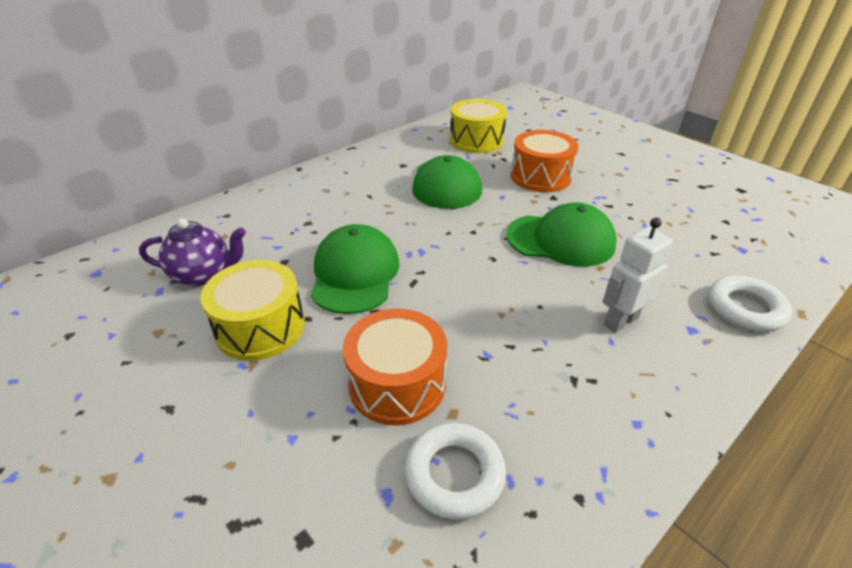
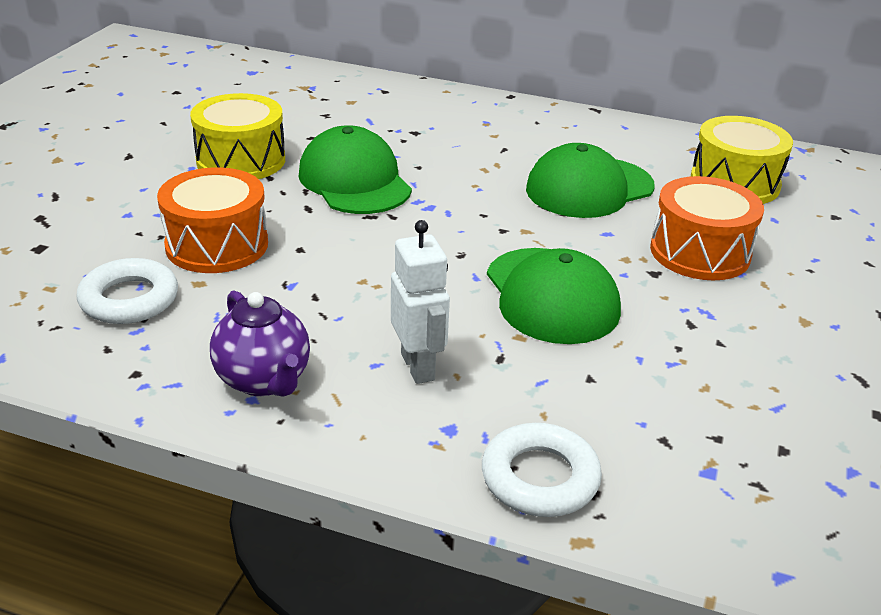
camera: 60 degrees right, 5 degrees down
(203, 275) = (287, 113): purple teapot -> purple teapot (264, 380)
(355, 273) = (354, 181): green cap -> green cap turned 90 degrees counterclockwise
(620, 321) = (418, 367): white robot -> white robot turned 45 degrees clockwise

